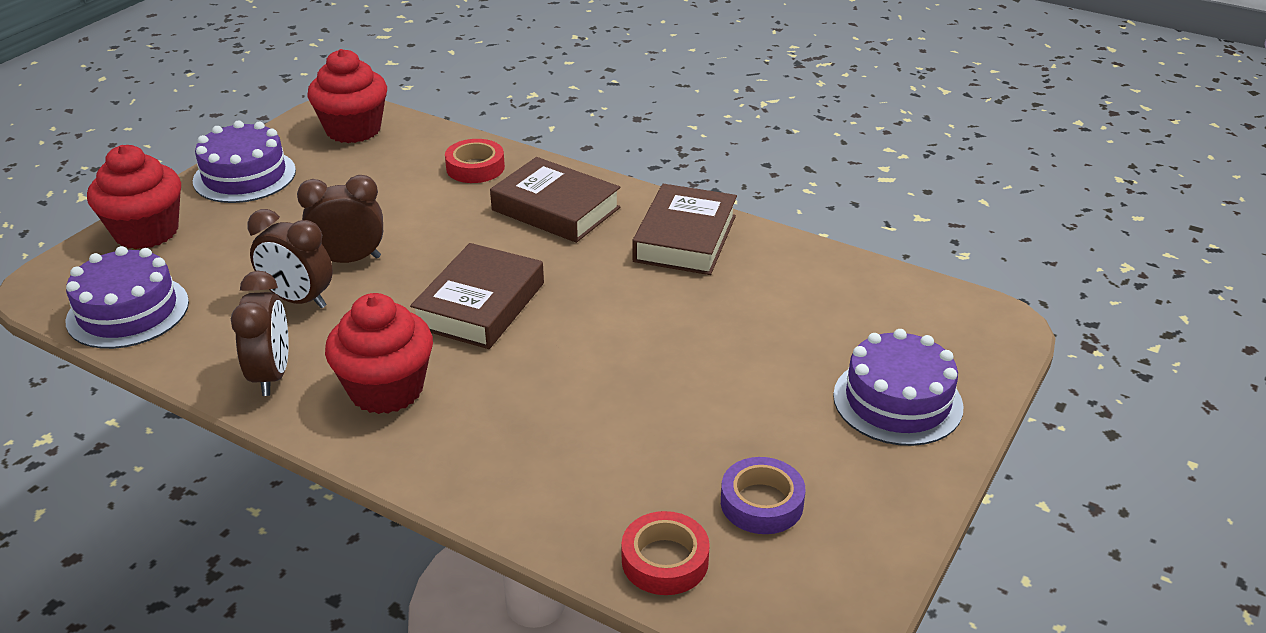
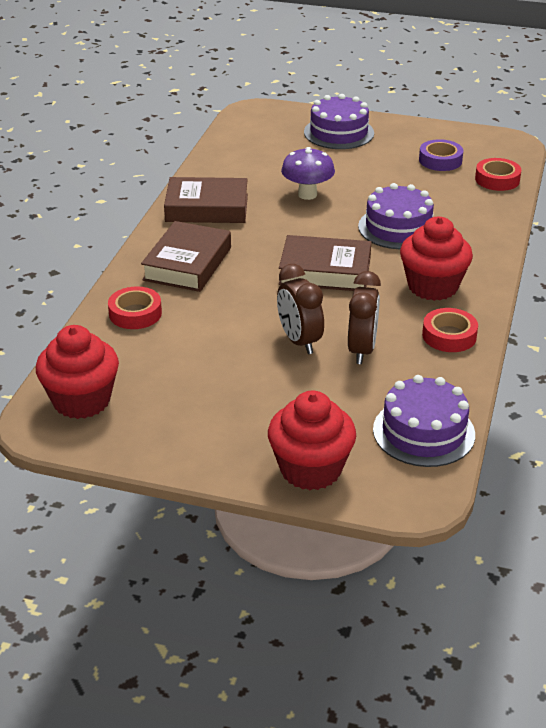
camera: 105 degrees left, 0 degrees up
(244, 176) = (191, 443): purple cake -> purple cake (398, 228)
(271, 375) = (449, 336): brown clock -> red tape
(690, 327) = (307, 194): none -> purple mushroom

